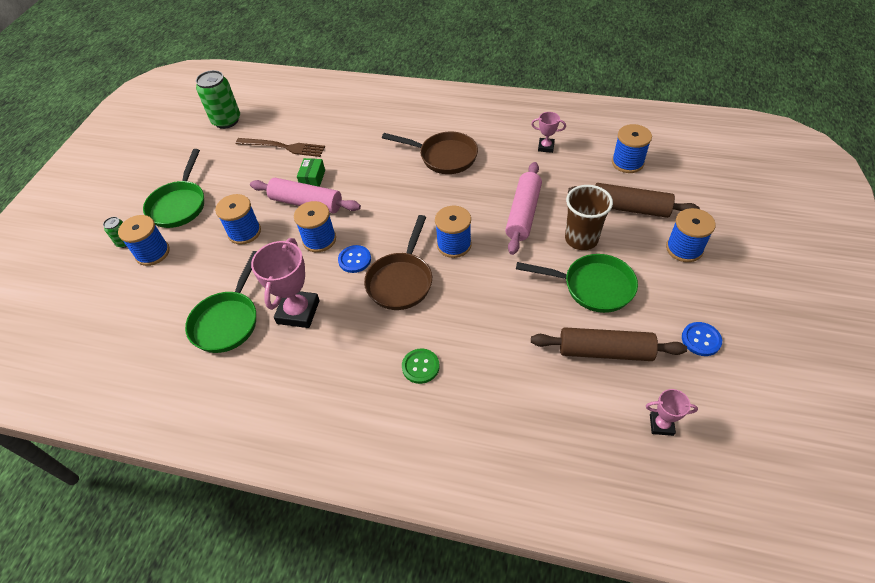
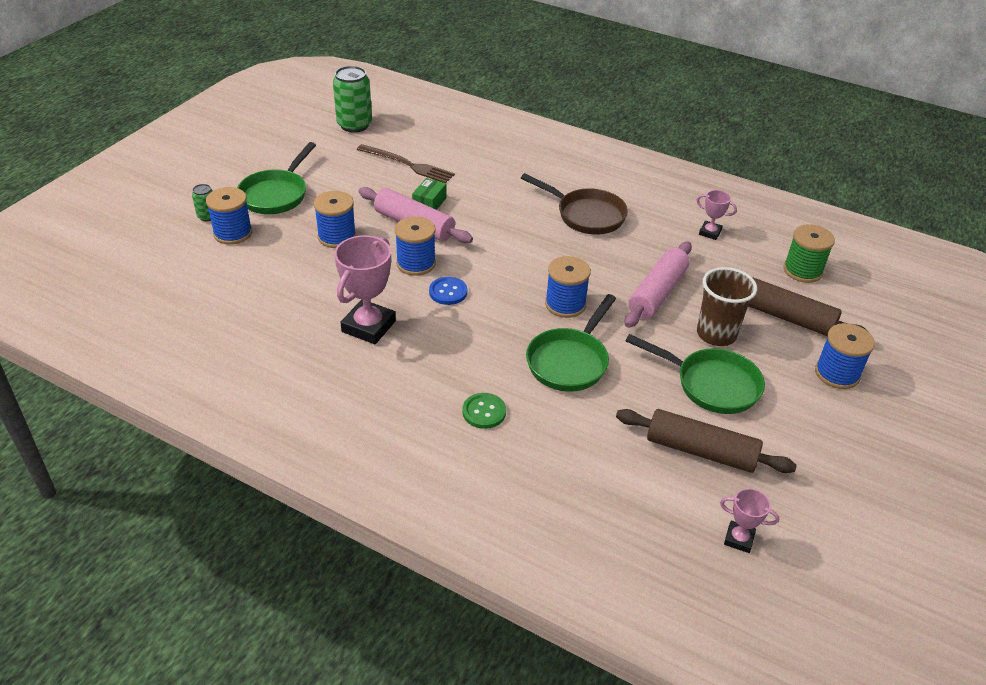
camera: 10 degrees right, 10 degrees down
(228, 321) = (290, 316): green pan -> green pan (570, 361)
(401, 281) = (492, 325): brown pan -> none
(627, 162) = (802, 270): blue spool -> green spool
(701, 340) = (820, 469): blue button -> none

